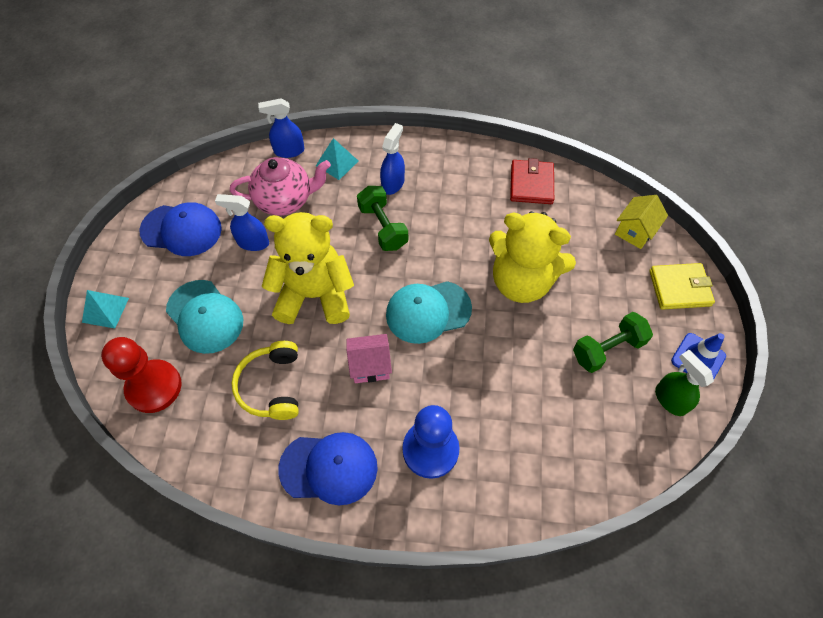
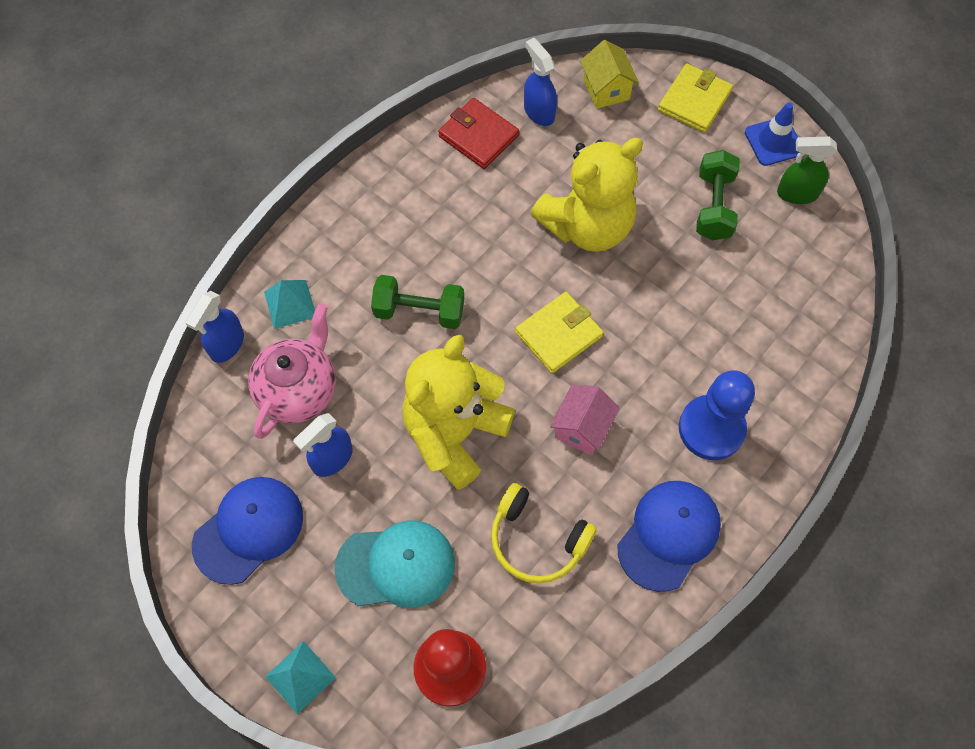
camera: 55 degrees left, 5 degrees up
(393, 183) = (368, 265): blue spray bottle -> blue spray bottle (538, 111)
(428, 312) = (558, 334): turquoise cap -> yellow wallet

